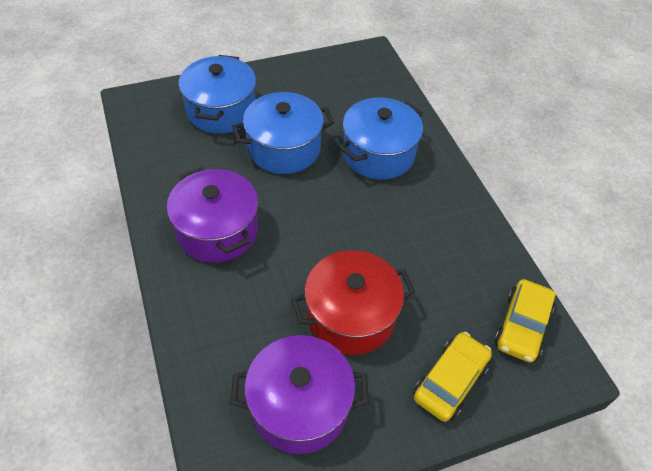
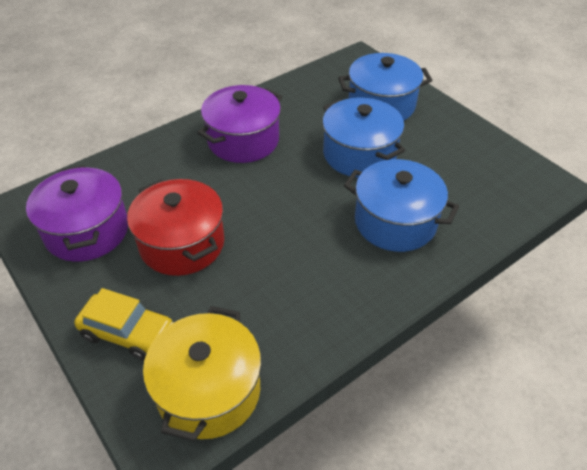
camera: 75 degrees right, 5 degrees down
(521, 326) = (209, 390): yellow car -> yellow pot

